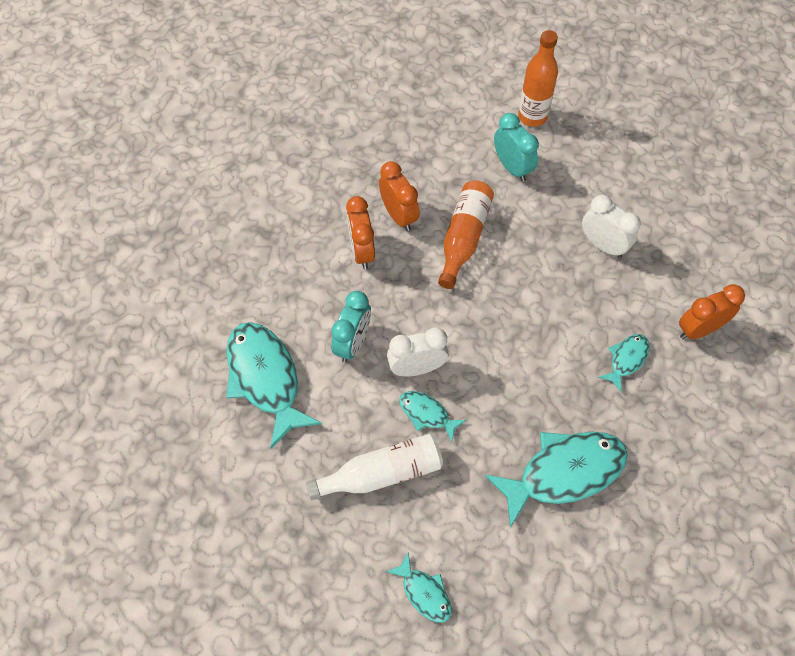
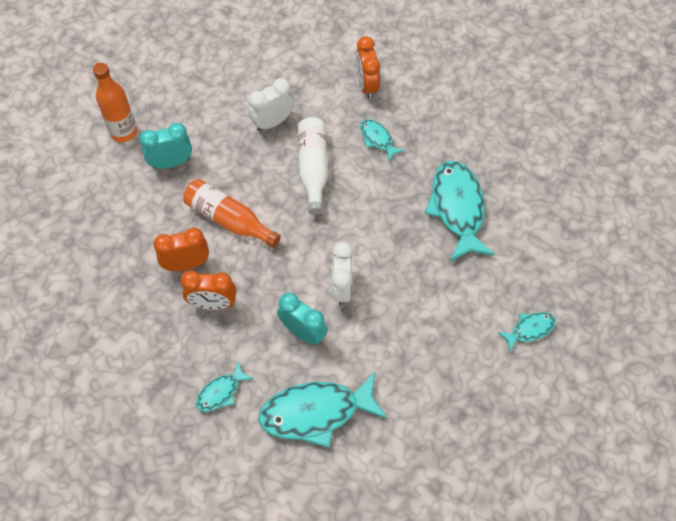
camera: 75 degrees left, 0 degrees up
(382, 473) = (427, 337): white bottle -> white bottle (313, 168)
(427, 414) = (385, 290): turquoise fish -> turquoise fish (221, 392)

